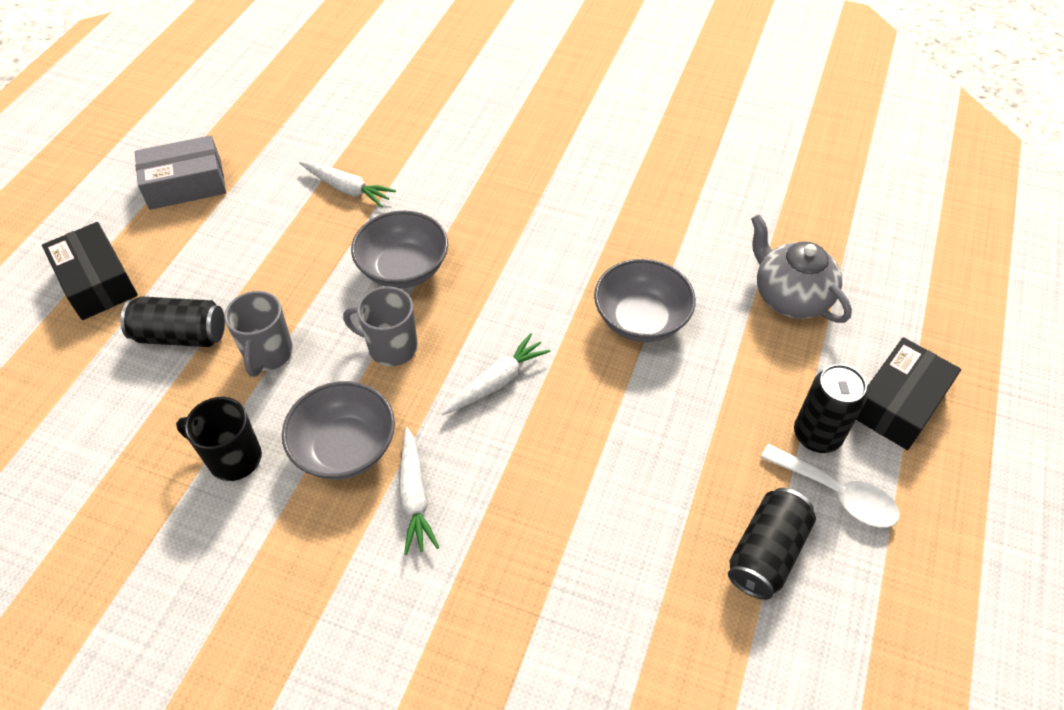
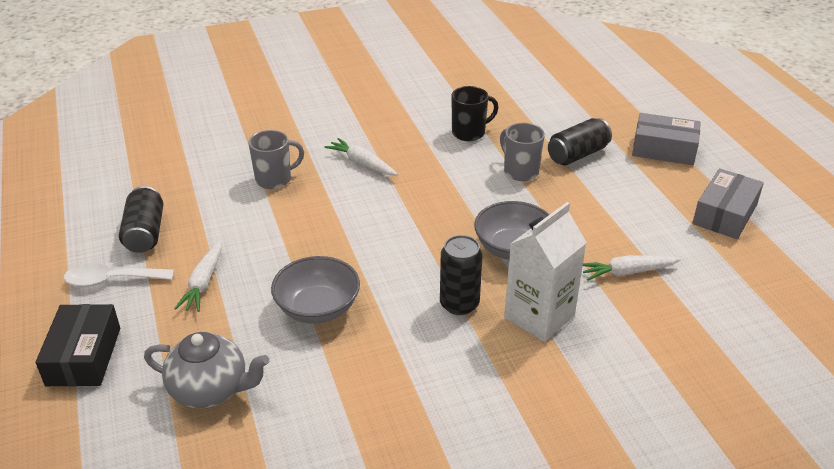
camera: 140 degrees right, 15 degrees down
(97, 282) = (663, 149): black box -> grey box
(345, 448) = (421, 161): grey bowl -> none
(391, 347) = (459, 208): grey mug -> grey mug (274, 179)
(466, 198) = (539, 316): none -> white carton
(496, 382) = (376, 225): white carrot -> white carrot (203, 283)
(817, 435) = (140, 304): black can -> black can (459, 304)

